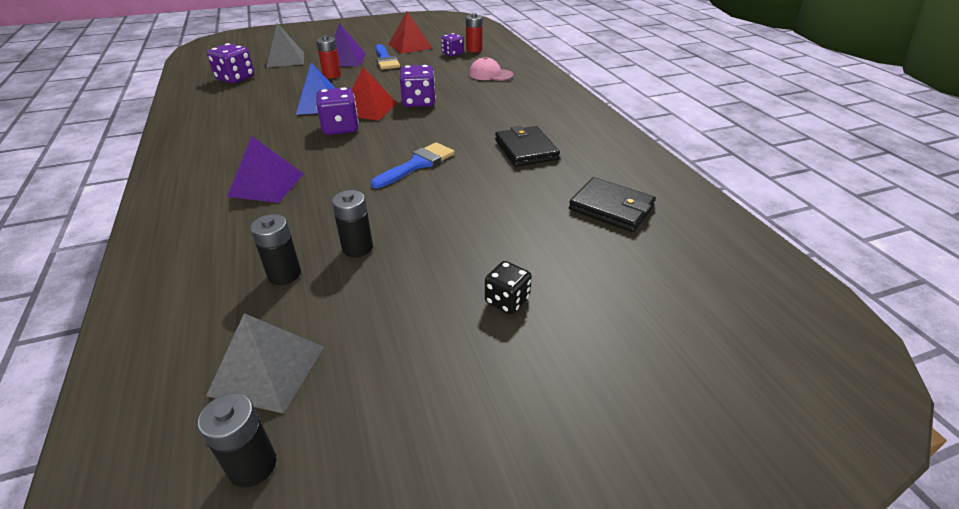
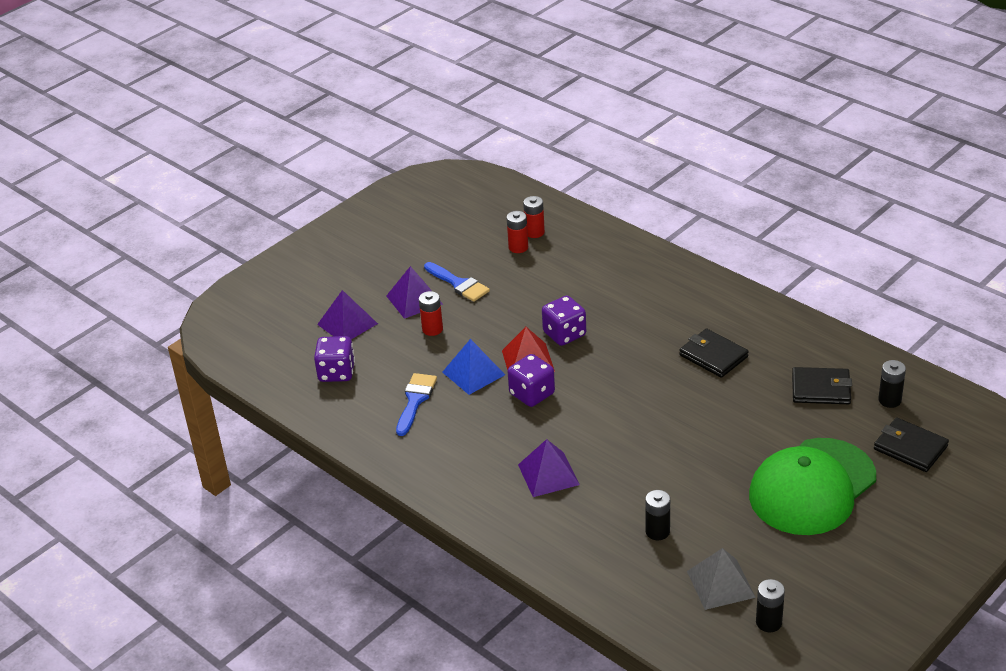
camera: 25 degrees left, 0 degrees up
(285, 59) = (347, 324): grey pyramid -> purple pyramid
(357, 248) = (682, 493): black battery -> black battery (889, 400)
(409, 46) = (457, 250): red pyramid -> none
(417, 164) = (643, 406): blue brush -> blue brush (415, 400)
(452, 53) = (518, 247): purple dice -> red battery
(490, 74) = (591, 268): pink cap -> none
(507, 301) = (812, 487): black dice -> green cap
(678, 306) = (910, 448): none -> black wallet

